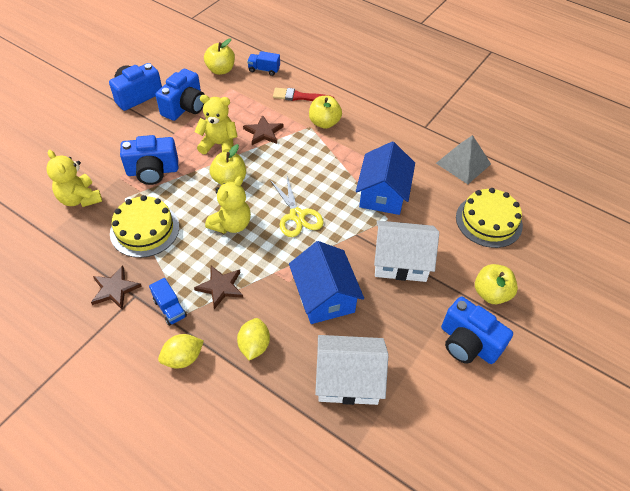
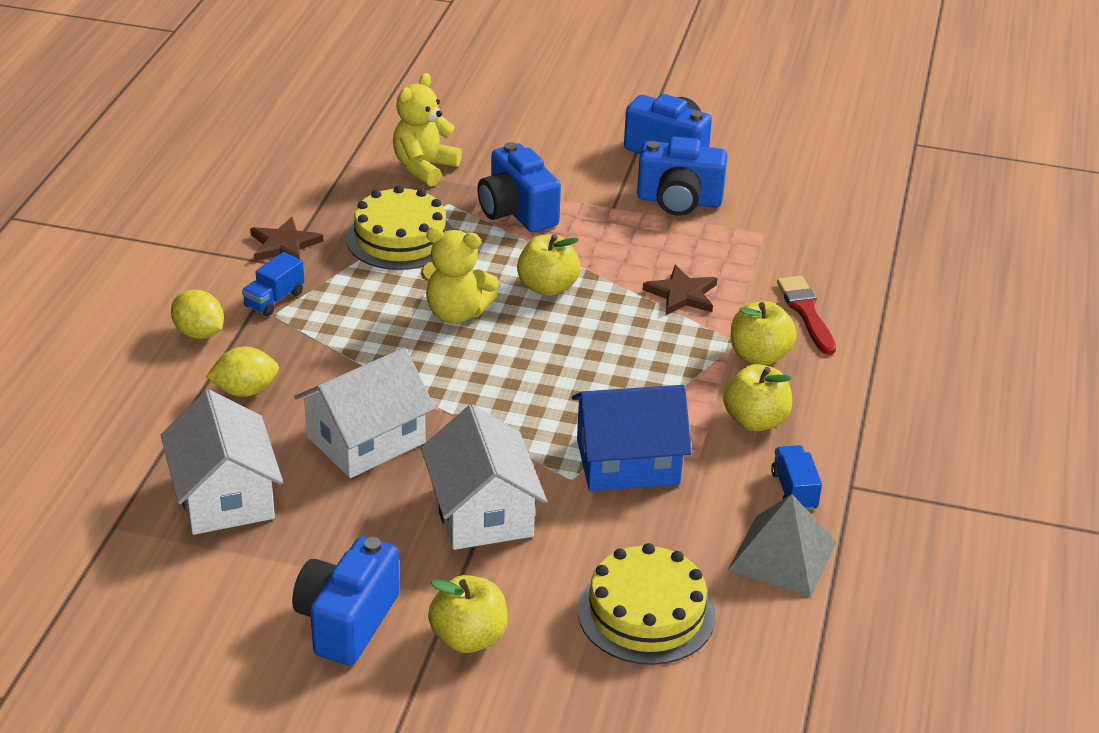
camera: 70 degrees right, 15 degrees down
(219, 144) = (619, 257): yellow teddy bear -> none
(220, 287) = (332, 334): brown star -> none
(221, 70) = (802, 210): yellow apple -> yellow apple (755, 421)
(264, 70) = (844, 255): blue truck -> blue truck (794, 491)
(297, 215) = (515, 374): yellow scissors -> none
(324, 296) = (366, 440): blue house -> white house

